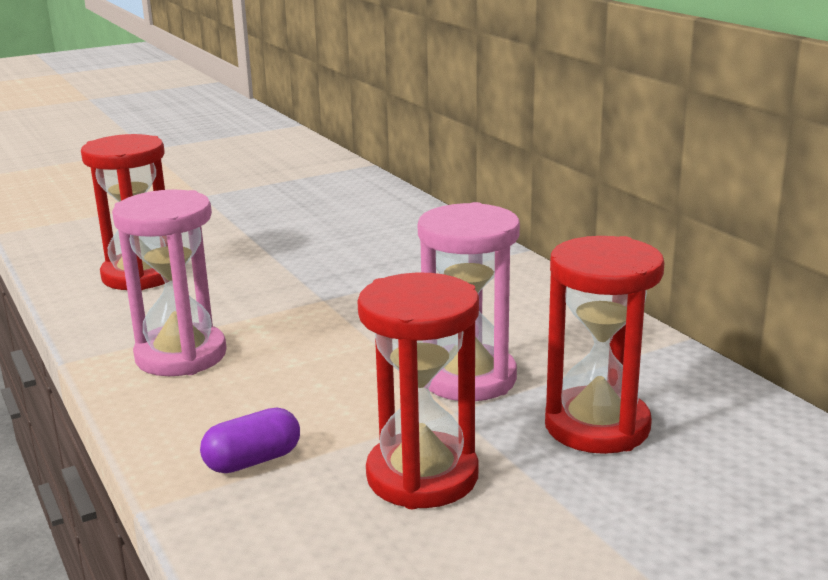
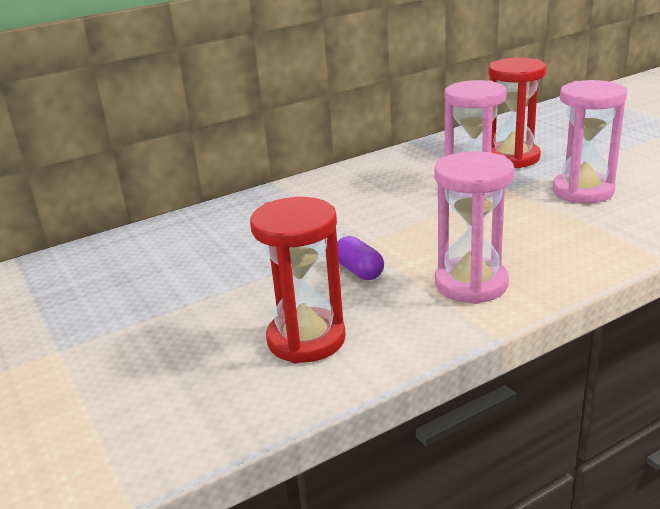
camera: 90 degrees left, 5 degrees up
(253, 461) = (596, 235): purple capsule -> purple capsule (359, 271)
(422, 476) = (583, 191): red hourglass -> pink hourglass

